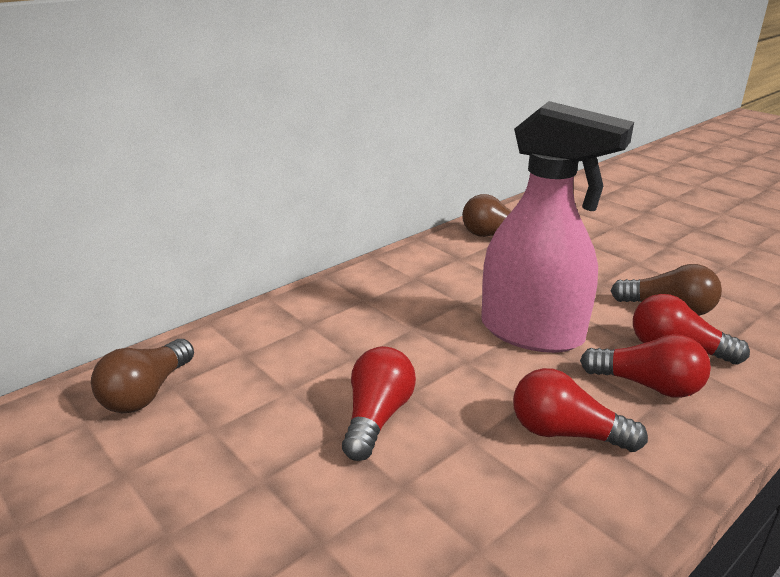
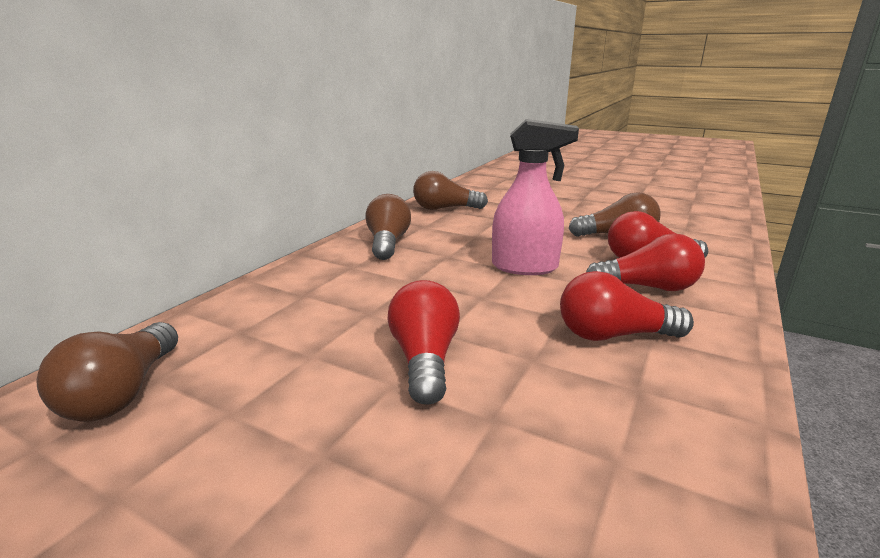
camera: 20 degrees left, 5 degrees down
(411, 276) = (388, 243): none -> brown light bulb
(533, 333) = (525, 267): pink spray bottle -> pink spray bottle, size x0.66

